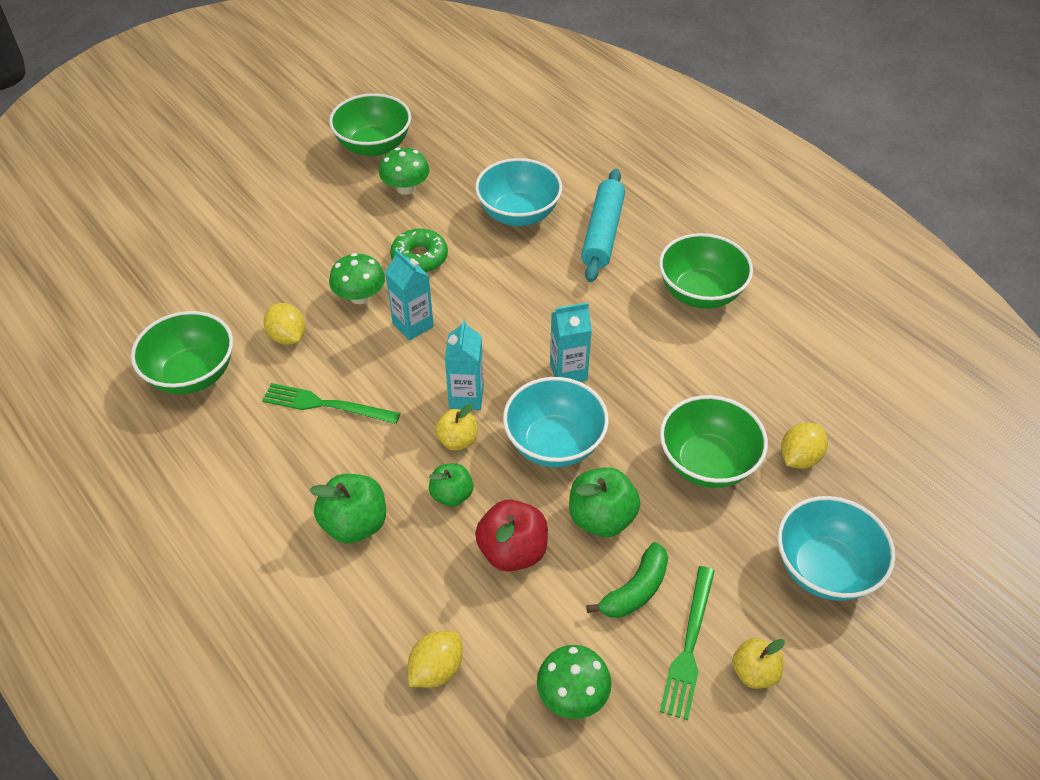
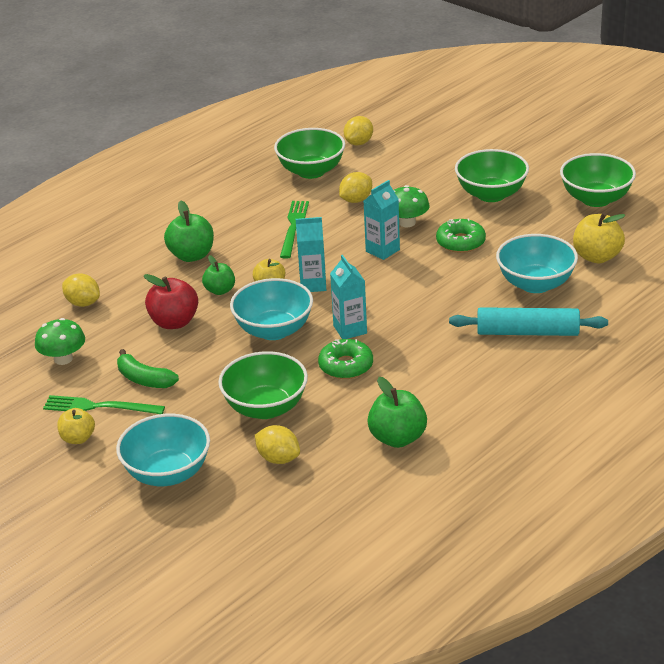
camera: 85 degrees right, 15 degrees down
(144, 319) = (359, 143): none -> yellow lemon
(406, 188) = (546, 223): green mushroom -> none
(482, 164) = (597, 257): none -> yellow apple
(601, 518) = (206, 359): green apple -> green apple (397, 438)
(637, 382) = (346, 366): none -> green donut
(700, 293) = (465, 394): green bowl -> green bowl (491, 194)

